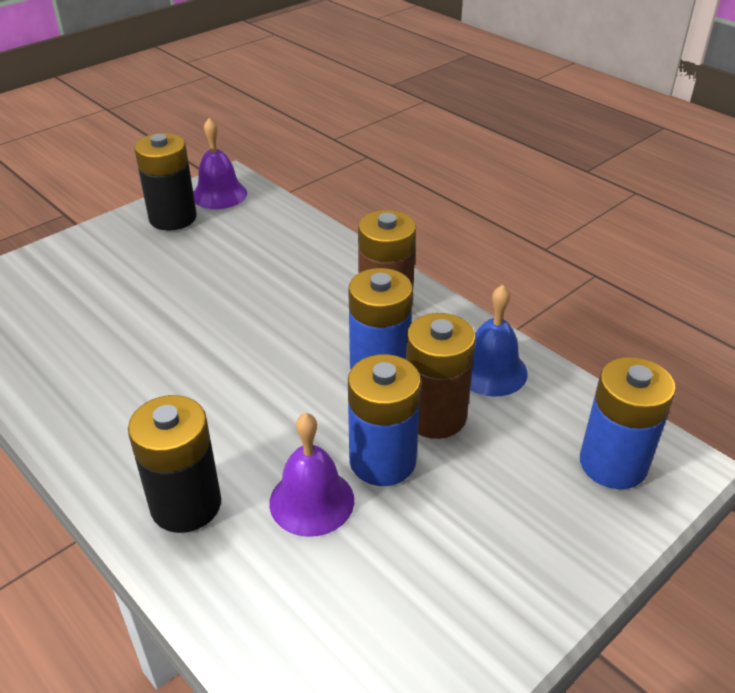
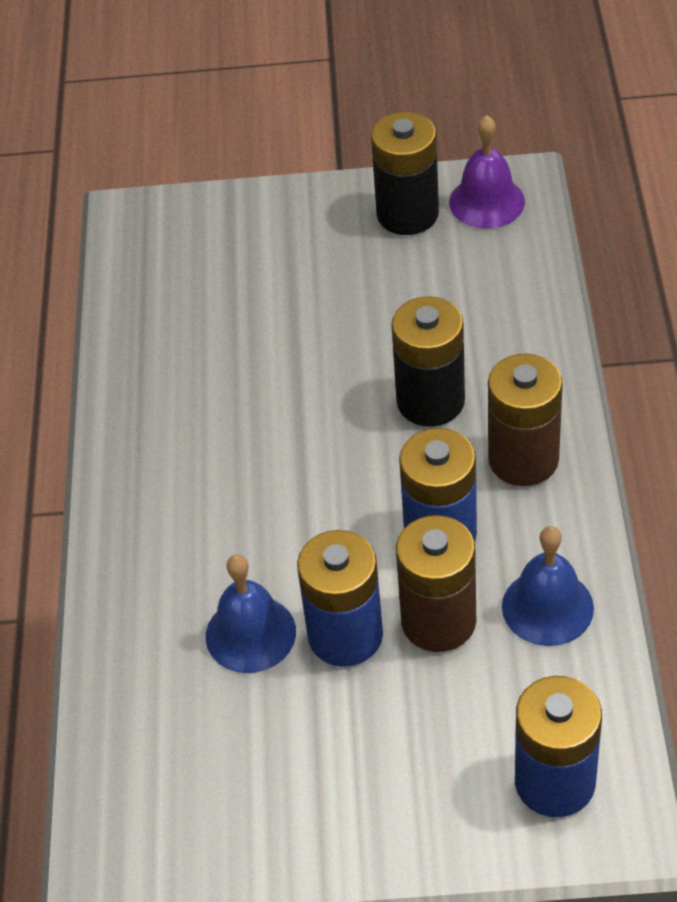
camera: 45 degrees right, 10 degrees up
(186, 505) = (151, 570): black battery -> black battery (430, 401)
(311, 501) = (250, 634): purple bell -> blue bell

